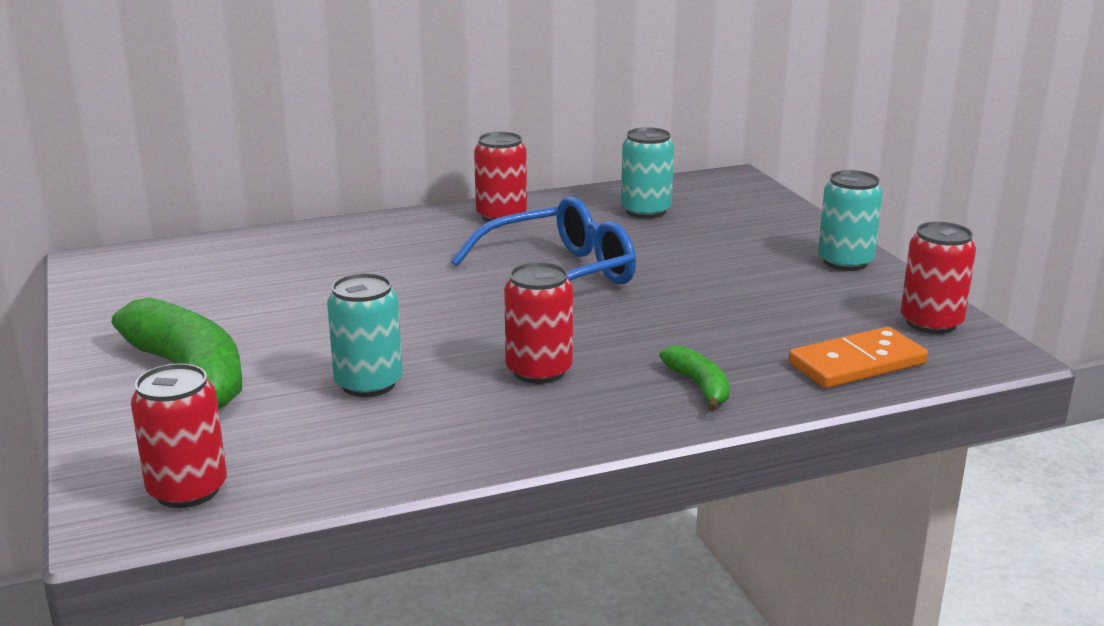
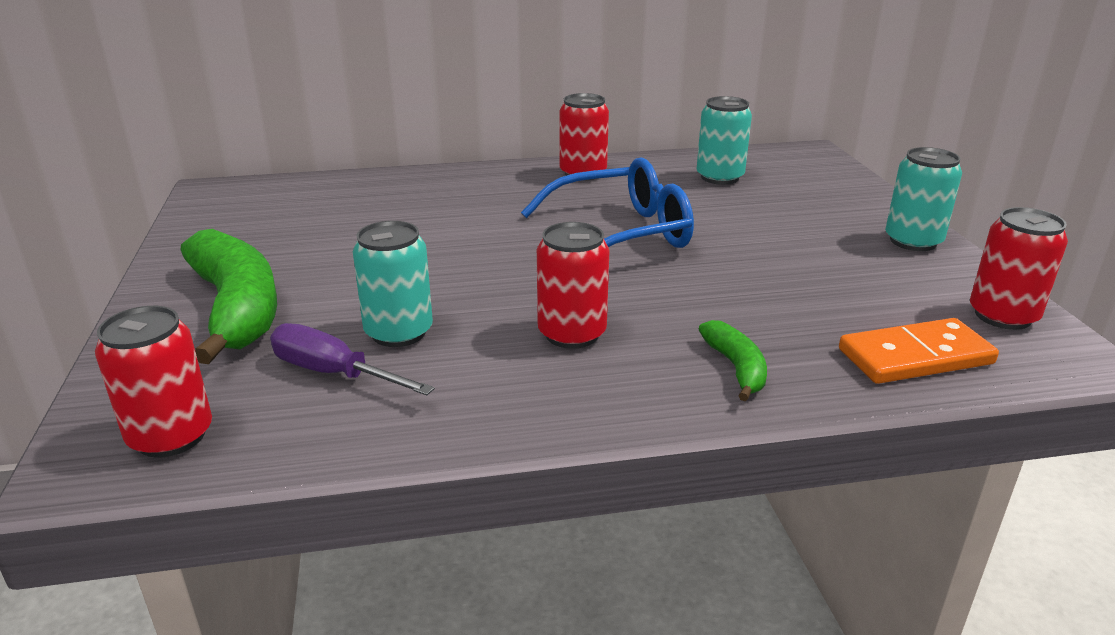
camera: 10 degrees right, 5 degrees up
(320, 424) = (334, 373): none -> purple screwdriver

